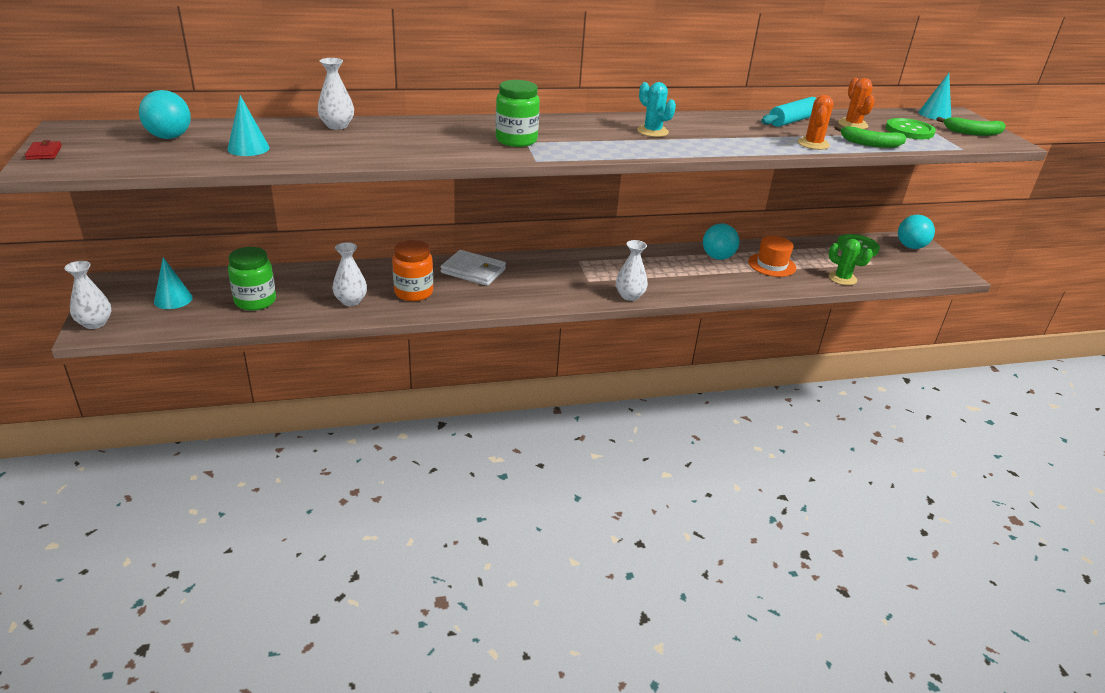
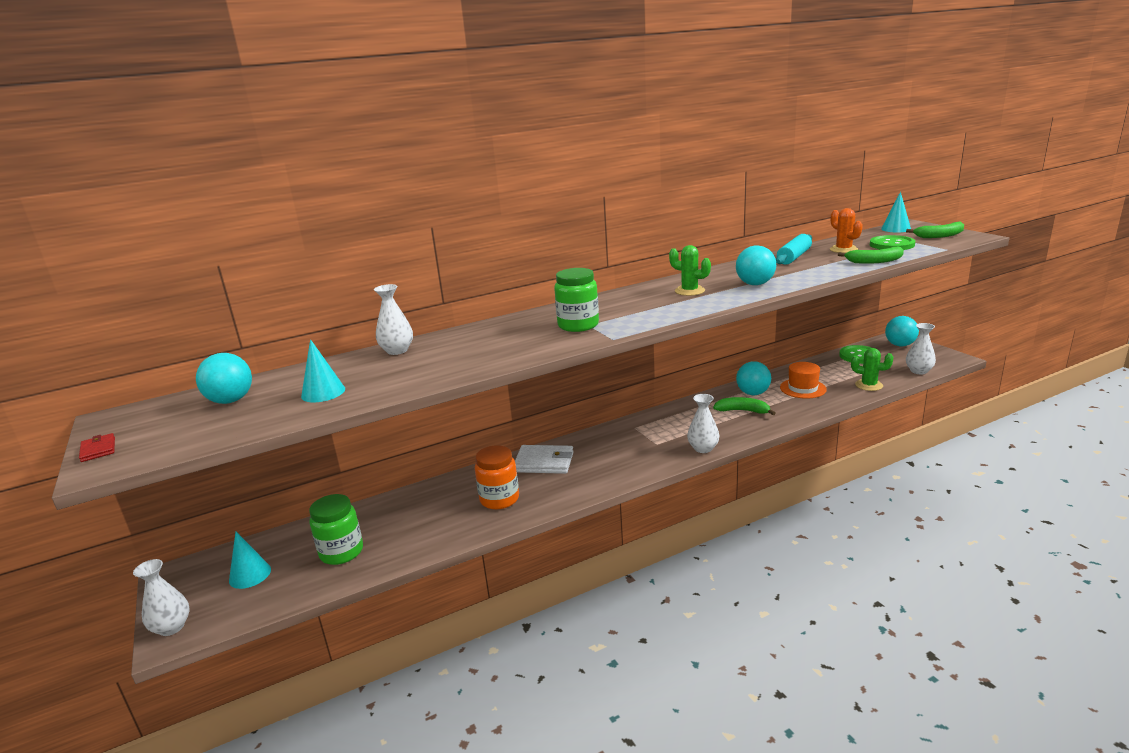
camera: 10 degrees left, 10 degrees down
(351, 301) = (441, 525): white vase -> white vase (919, 371)
(652, 131) = (689, 291): turquoise cactus -> green cactus
(694, 271) = (742, 411): none -> green banana
(723, 139) = (755, 284): none -> turquoise ball
(813, 144) = (830, 271): orange cactus -> none

